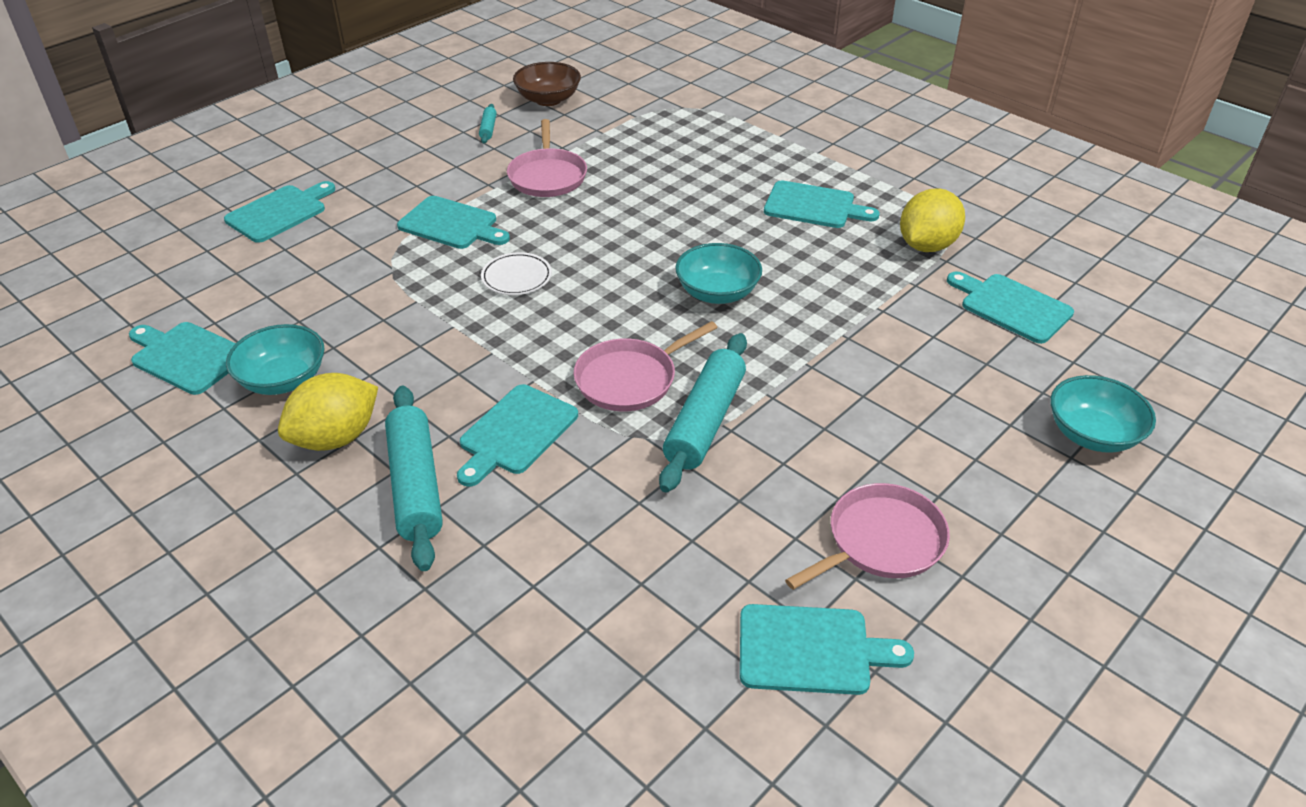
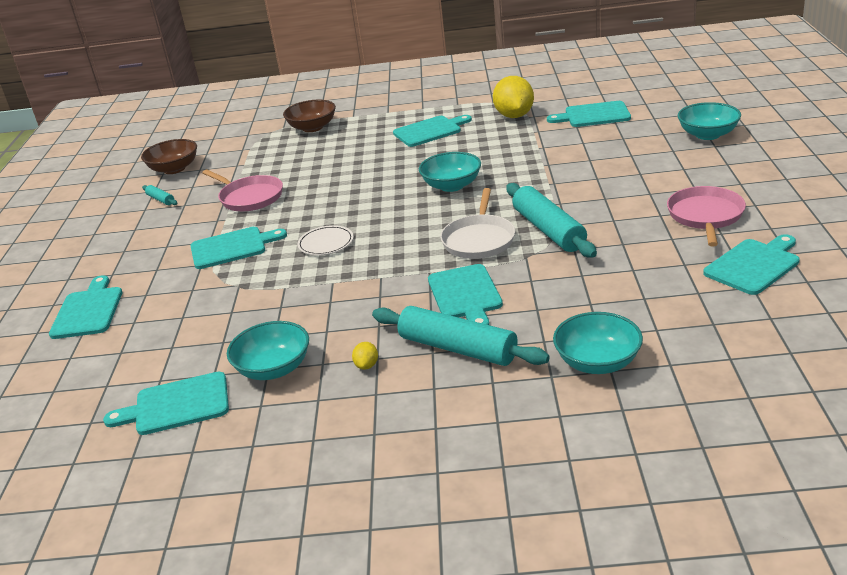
camera: 40 degrees left, 10 degrees down
(336, 438) = (367, 365): yellow lemon -> yellow lemon, size x0.42
(480, 612) = (597, 362): none -> turquoise bowl
(630, 379) = (479, 239): pink pan -> white pan
(722, 126) = (312, 127): none -> brown bowl

